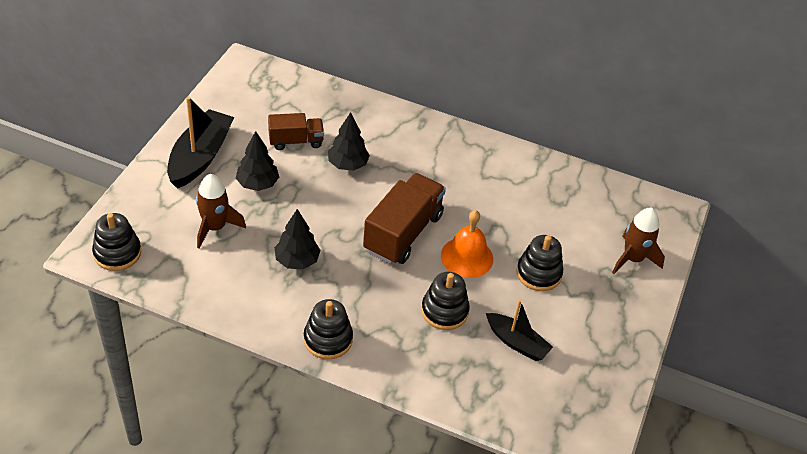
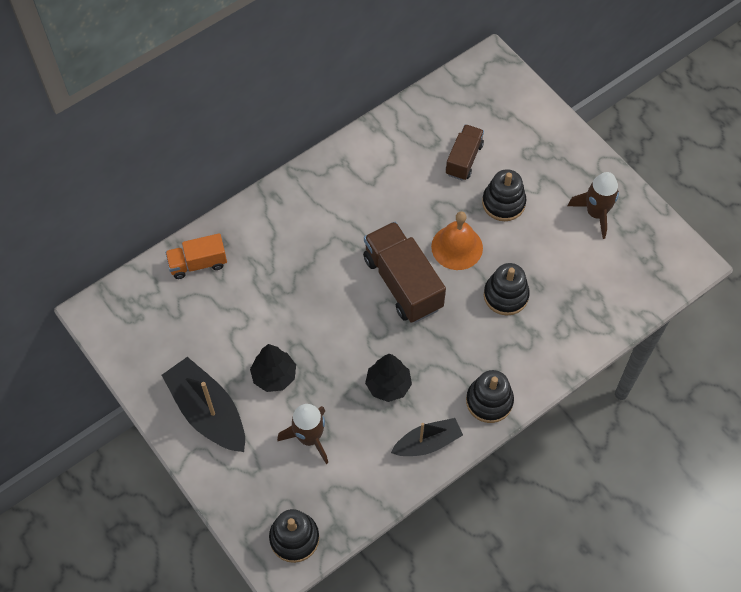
camera: 55 degrees left, 15 degrees up
(296, 141) = (236, 317): brown truck -> brown truck (464, 159)
(327, 101) = (198, 263): none -> orange truck
(348, 164) = (293, 286): black tree -> none
(517, 342) = (565, 259): black boat -> black boat (427, 443)
(633, 259) = (525, 125): brown rocket -> brown rocket (596, 213)

